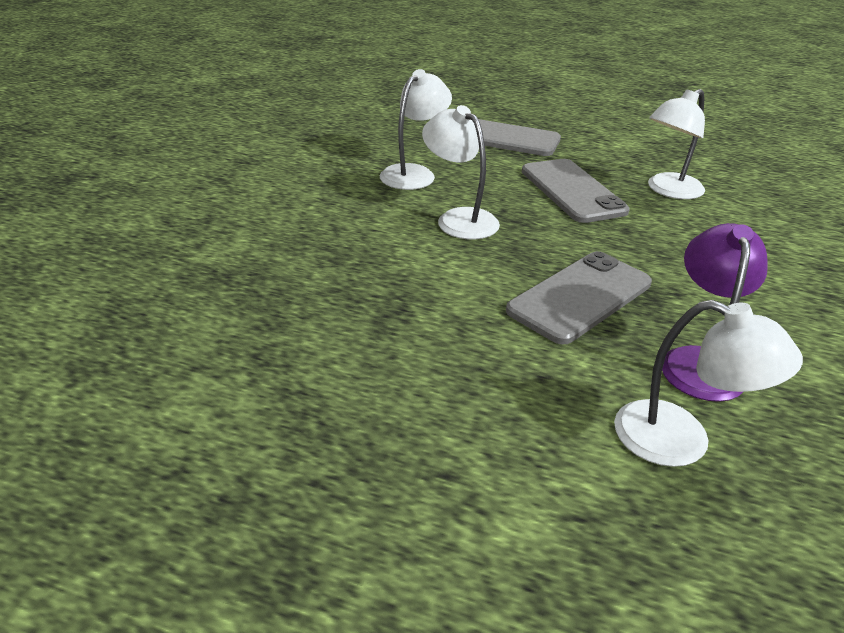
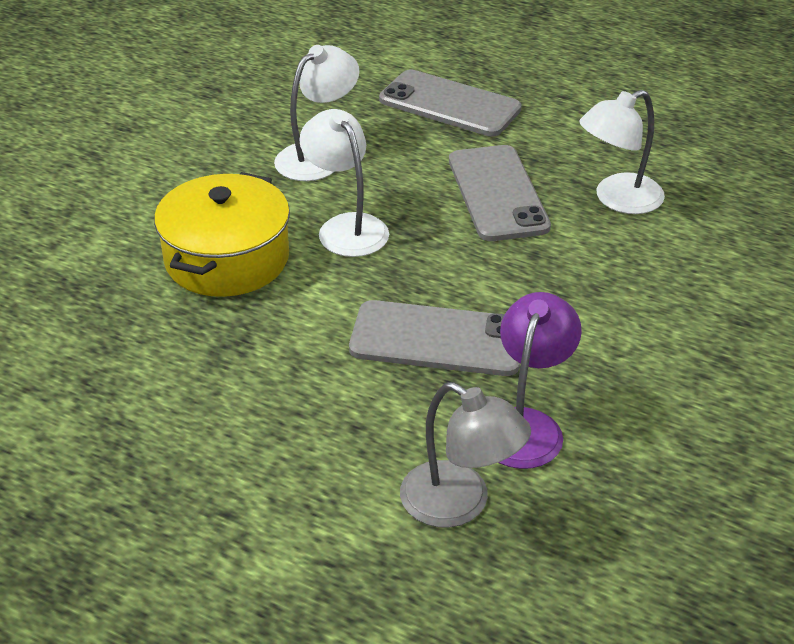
camera: 10 degrees right, 5 degrees up
(363, 247) = (227, 259): none -> yellow pot
(580, 297) = (437, 339): grey phone -> grey phone turned 45 degrees clockwise
(681, 441) = (459, 504): white lamp -> grey lamp

